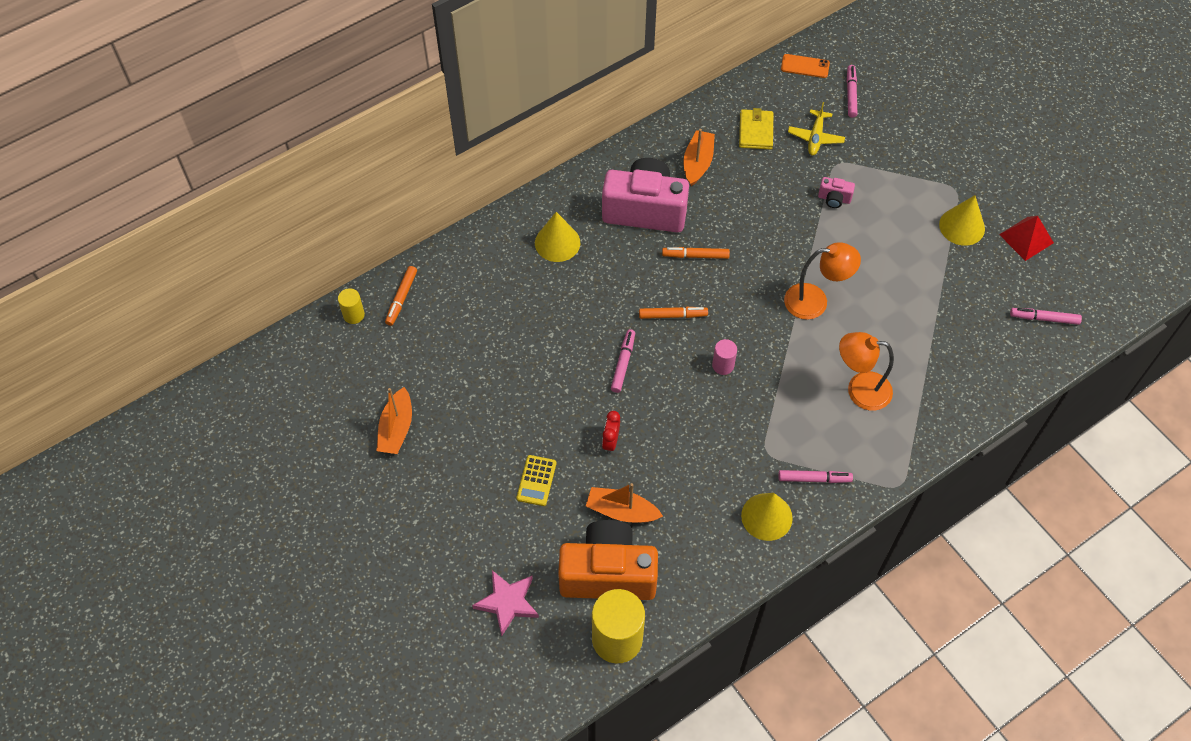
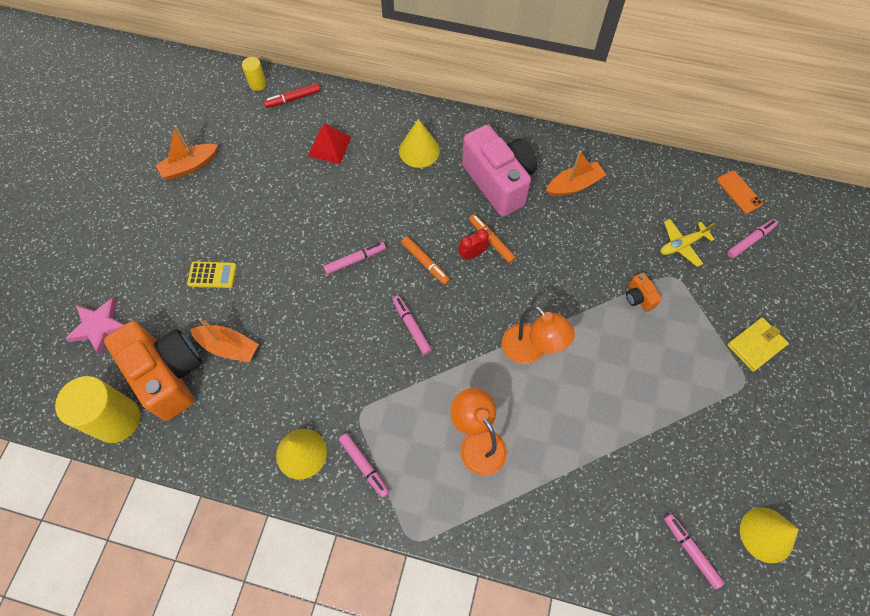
camera: 50 degrees right, 5 degrees up
(401, 298) = (293, 99): orange marker -> red marker
(536, 481) = (212, 275): yellow calculator -> yellow calculator turned 150 degrees counterclockwise
(611, 441) = (282, 298): red clock -> red clock (472, 254)
(622, 511) = (228, 347): orange boat -> orange boat turned 135 degrees clockwise
(723, 365) = (411, 326): pink cylinder -> pink marker
(756, 131) = (643, 202): yellow wallet -> yellow wallet (756, 345)
(834, 199) = (639, 297): pink camera -> orange camera
(962, 226) = (714, 413): yellow cone -> yellow cone (766, 534)
(1026, 238) = (758, 476): red pyramid -> red pyramid (329, 146)

